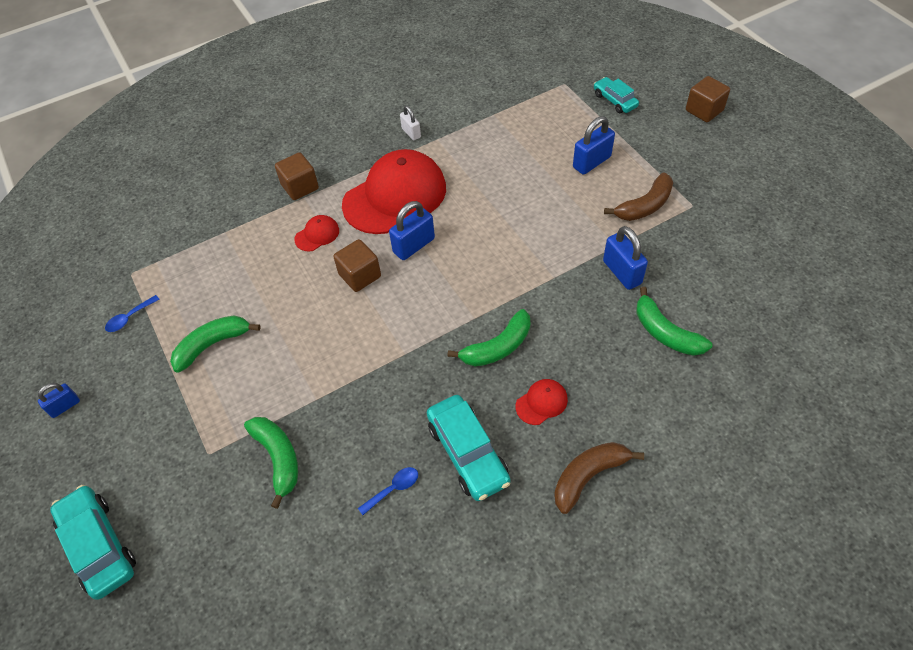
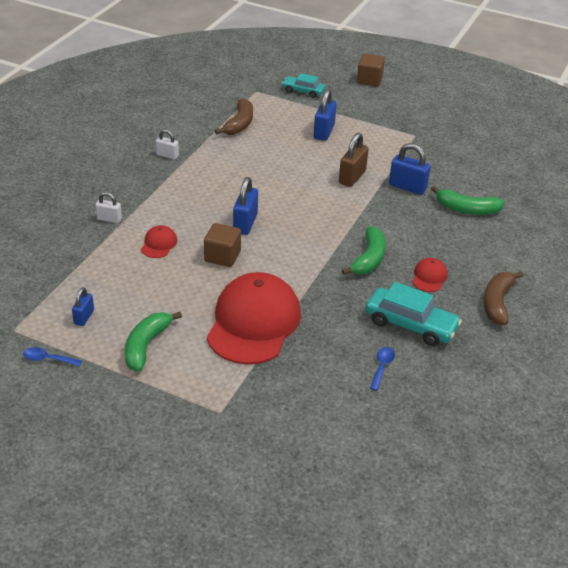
camera: 40 degrees left, 15 degrees down
(65, 406) = (54, 441): blue padlock -> blue padlock (84, 317)
(99, 545) = (192, 510): turquoise car -> none
(129, 318) = (48, 359): blue spoon -> blue spoon turned 90 degrees clockwise
(278, 458) = (279, 389): green banana -> none
(300, 187) = (109, 219): brown cube -> white padlock
(395, 196) = (197, 199): red cap -> red cap (253, 323)
(571, 233) = (352, 177): none -> brown padlock
(645, 206) = (385, 145): brown banana -> brown banana (239, 124)

